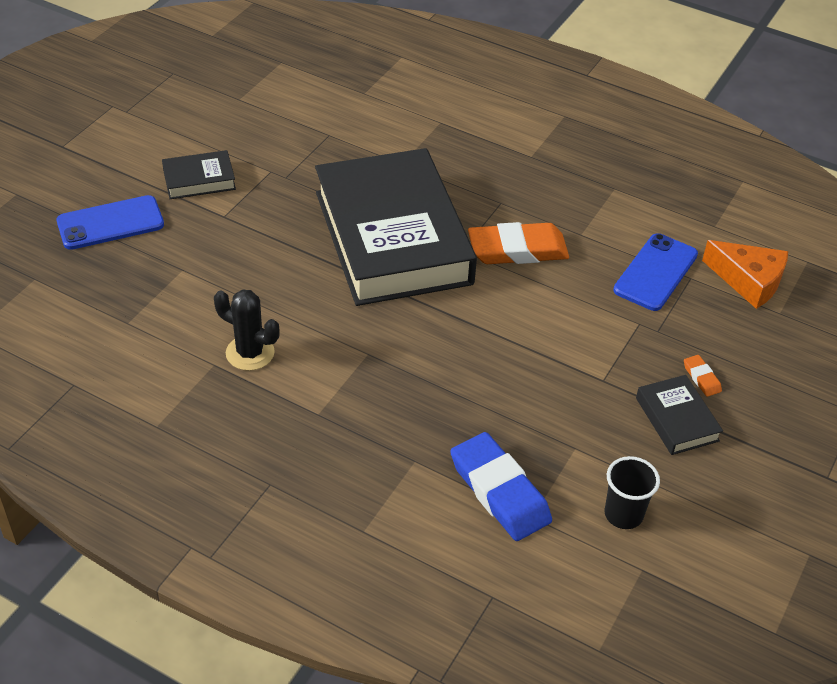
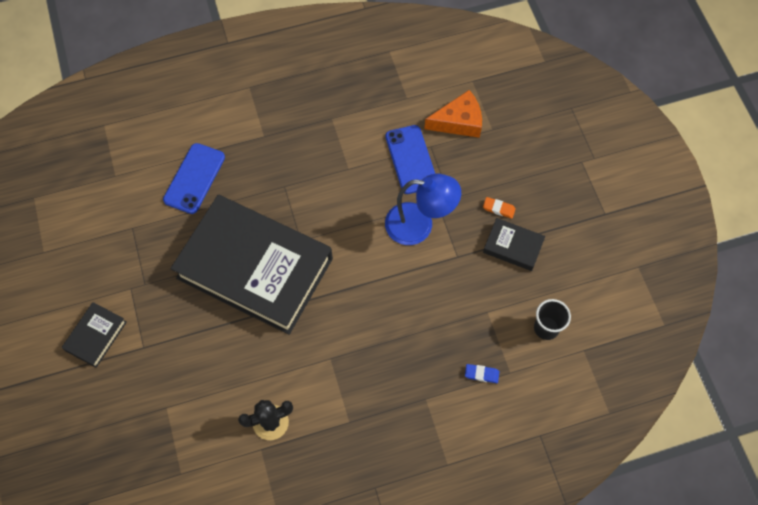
camera: 45 degrees left, 20 degrees up
(110, 223) = (83, 419): blue phone -> blue phone (194, 178)
(499, 491) = (481, 374): blue eraser -> blue eraser, size x0.43
(517, 249) = (328, 211): orange eraser -> none
(595, 326) = (419, 225): none -> blue lamp

